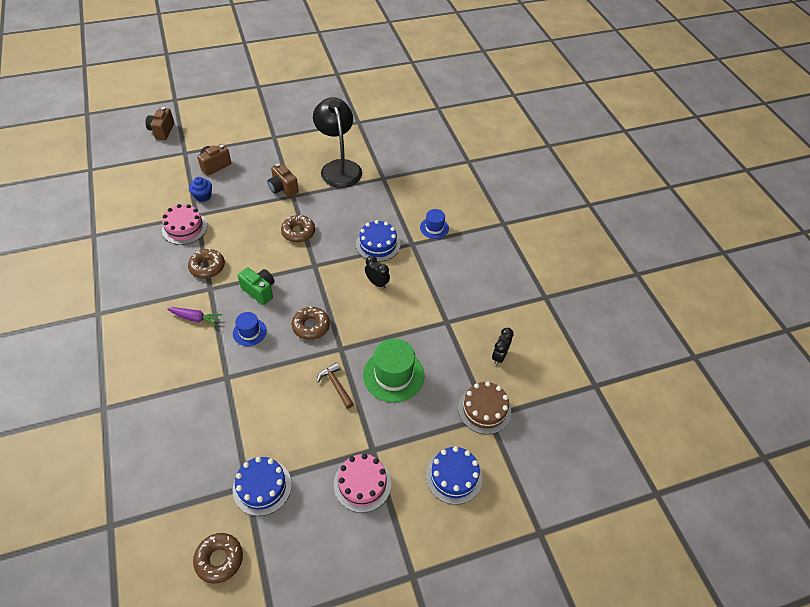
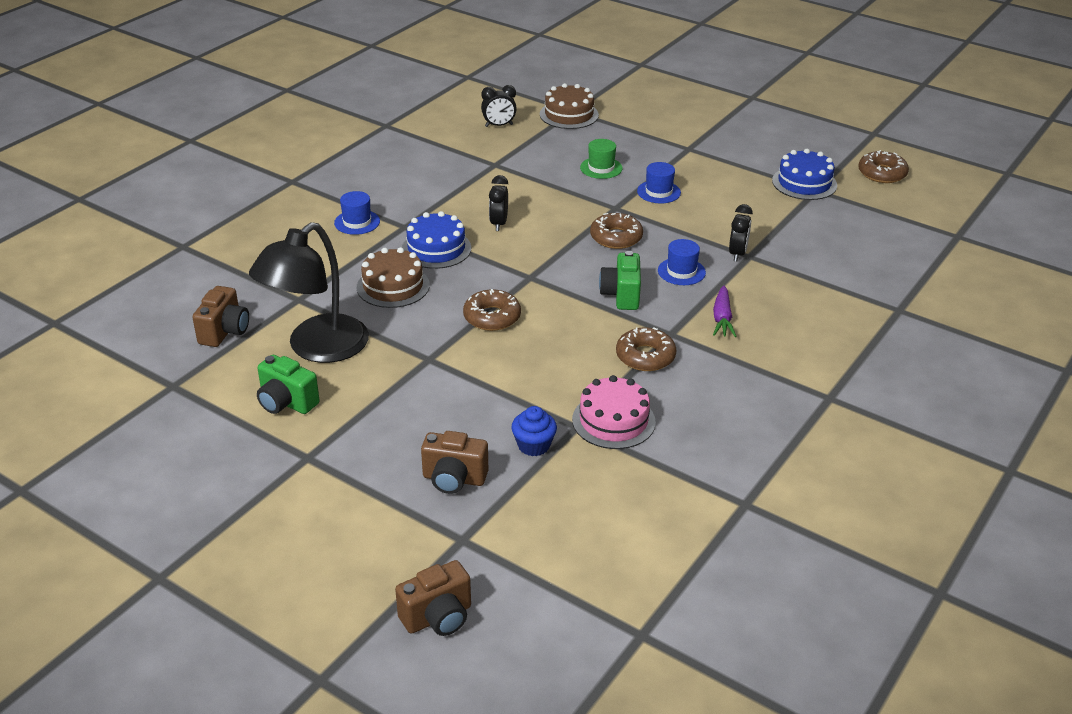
camera: 125 degrees left, 15 degrees down
(195, 318) = (722, 318): purple carrot -> purple carrot turned 150 degrees counterclockwise
(235, 373) = (737, 254): none -> black clock
(283, 188) = (424, 376): brown camera -> brown camera (224, 332)
(312, 145) = (286, 403): none -> green camera
(336, 385) = (658, 192): brown hammer -> blue hat
(361, 212) = (393, 286): none -> brown cake
(362, 484) = (724, 141): pink cake -> none
(393, 375) = (601, 168): green hat -> green hat, size x0.56
(454, 476) = (652, 107): blue cake -> none

